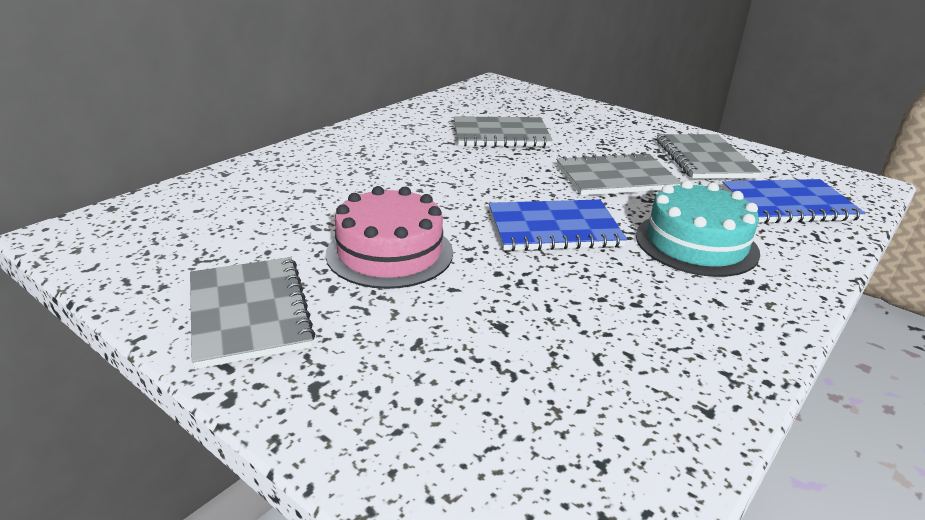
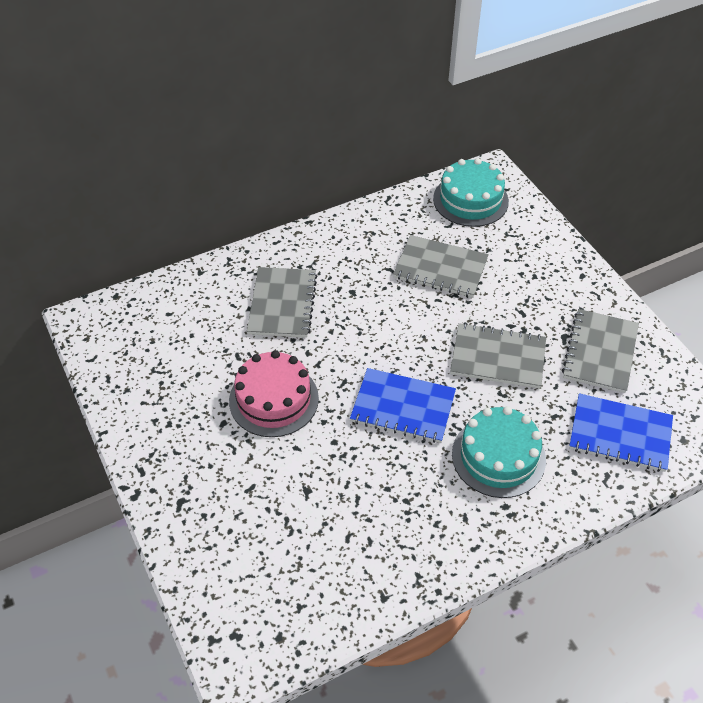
camera: 25 degrees right, 20 degrees up
(248, 313) = (166, 430): grey notebook -> grey notebook (282, 304)
(490, 97) = (470, 200): none -> turquoise cake

